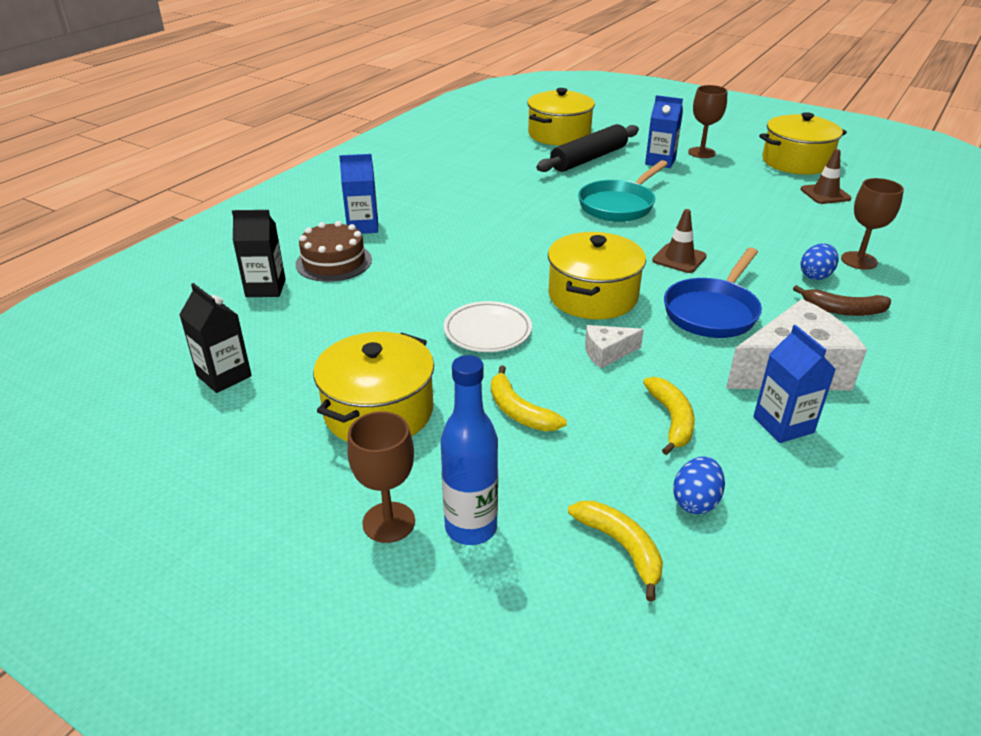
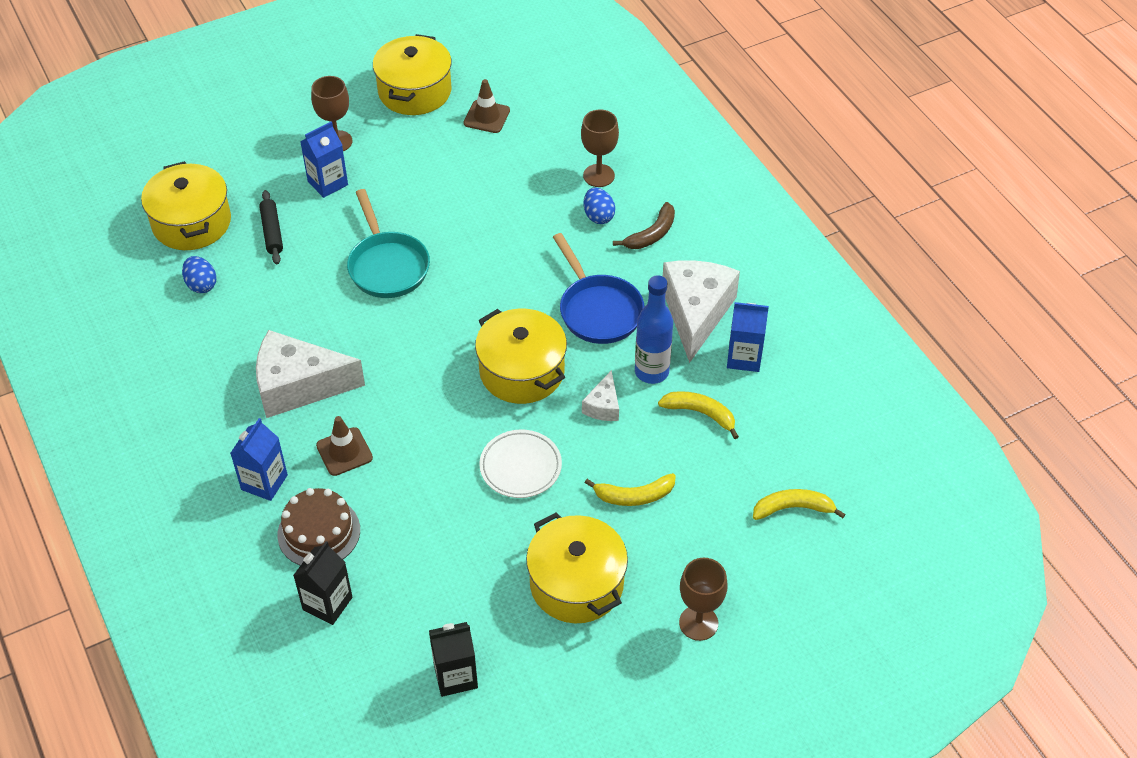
camera: 60 degrees left, 15 degrees up
(464, 210) = (298, 386): none -> white cheese
(471, 528) = (731, 579): blue bottle -> blue bottle (651, 372)
(588, 159) = (272, 232): black rolling pin -> black rolling pin, size x0.57
(679, 258) = (510, 282): brown traffic cone -> brown traffic cone (344, 452)
(695, 501) = (780, 448): blue egg -> blue egg (201, 285)

